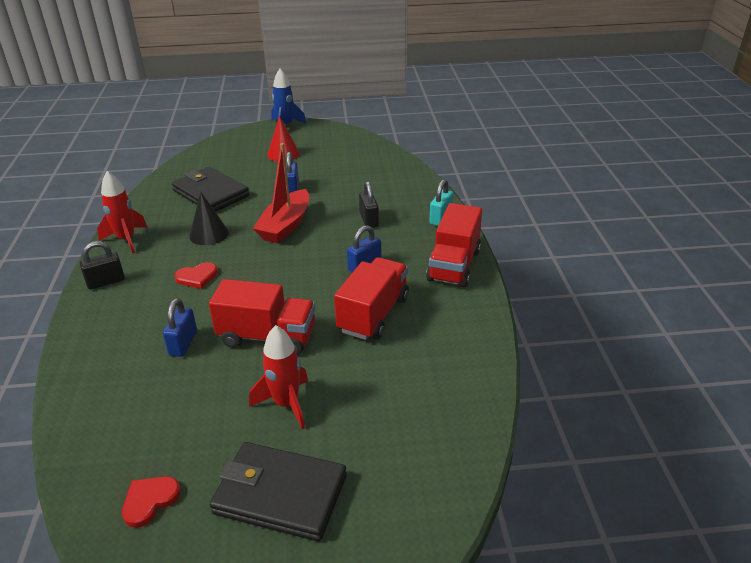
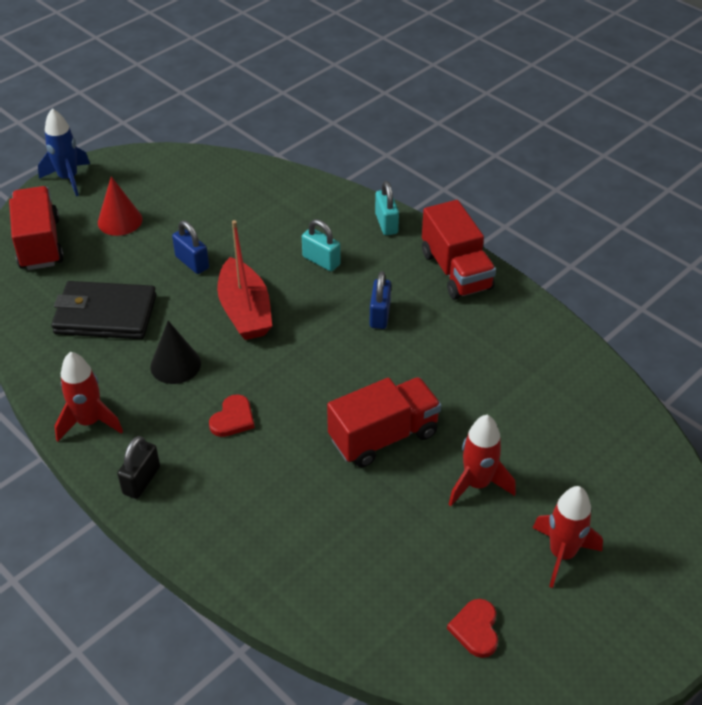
camera: 40 degrees left, 10 degrees up
(183, 343) = (316, 490): blue padlock -> none
(280, 494) = (562, 554): black wallet -> red rocket
(369, 220) = (321, 261): black padlock -> turquoise padlock
(373, 314) = (446, 360): red truck -> red truck (39, 244)

